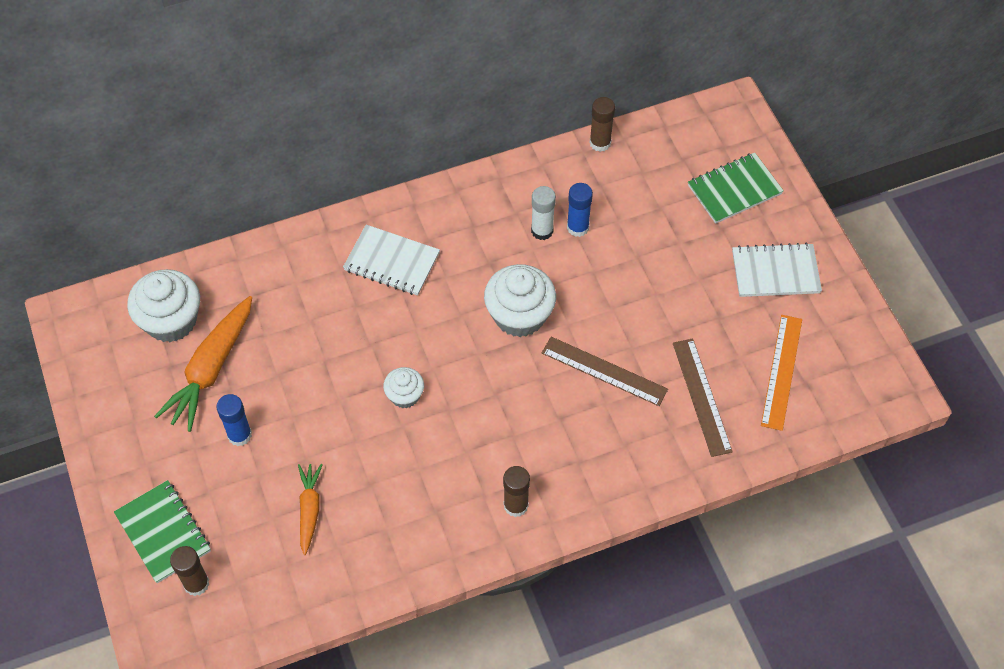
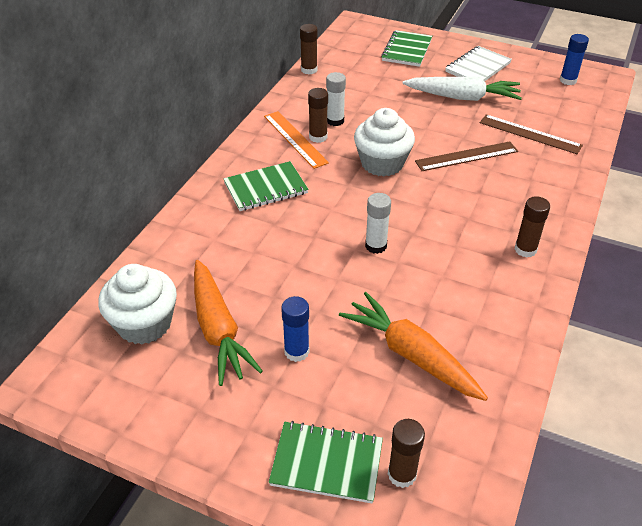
camera: 45 degrees left, 15 degrees down
(309, 509) = (411, 354): orange carrot -> orange carrot, size x1.71
(391, 262) = (265, 188): white notebook -> green notebook
(405, 395) = (376, 246): white cupcake -> white glue stick
(503, 238) = (318, 137): none -> brown glue stick
(577, 227) = (352, 108): blue glue stick -> blue glue stick (568, 80)
(702, 299) = (463, 97): none -> white carrot
(781, 371) = (546, 100): orange ruler -> orange ruler (295, 139)

